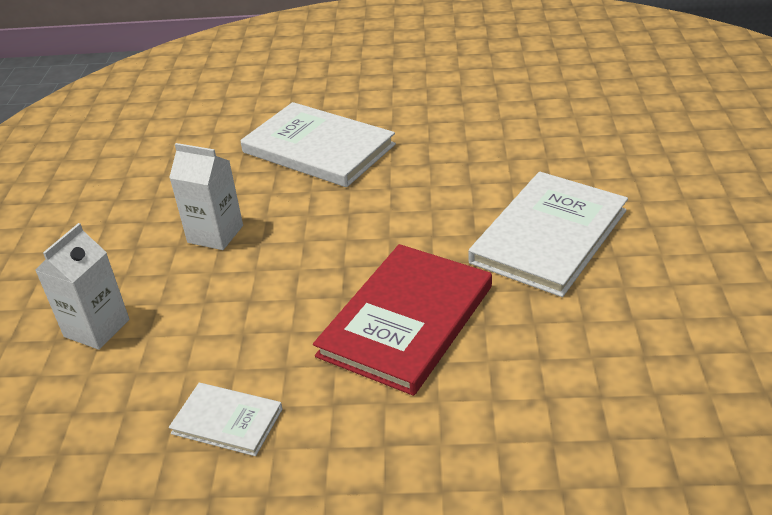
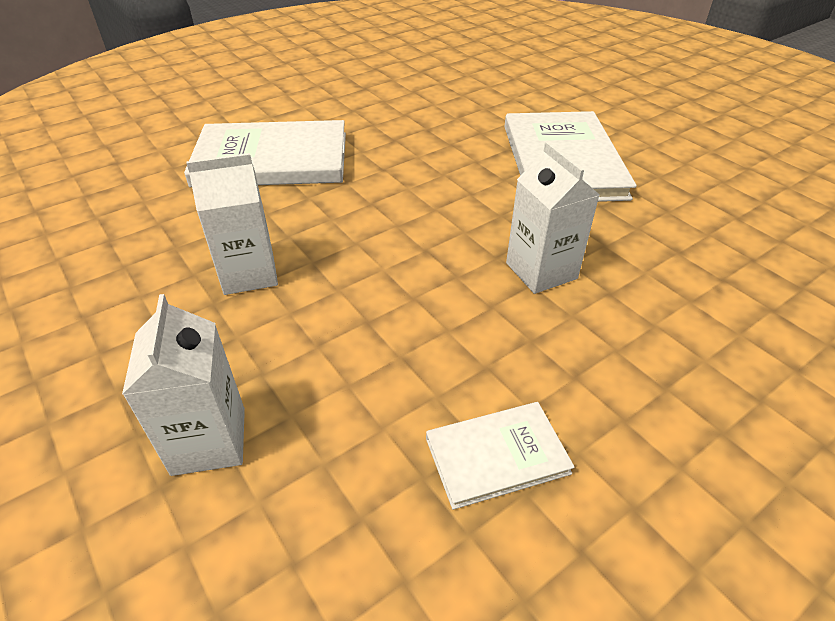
camera: 40 degrees left, 5 degrees up
(406, 321) = (541, 271): red book -> white carton

